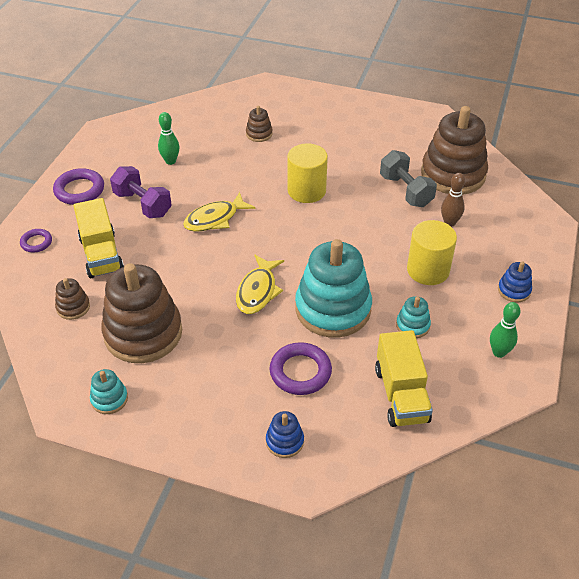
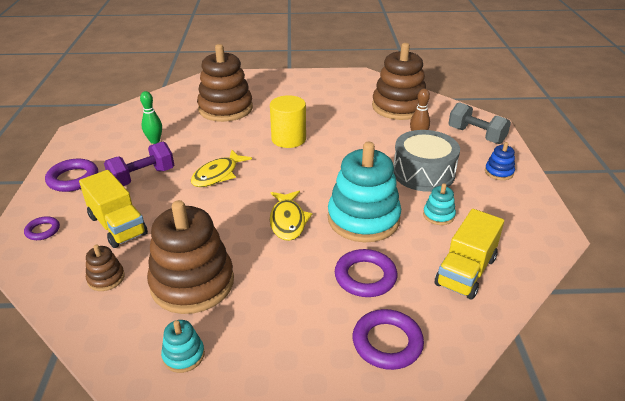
camera: 20 degrees left, 10 degrees down
(143, 204) = (142, 177): purple dumbbell -> purple dumbbell turned 60 degrees counterclockwise
(259, 134) = (225, 109): brown stacking toy -> brown stacking toy, size x2.28
(284, 441) = (387, 342): blue stacking toy -> purple ring
(401, 394) = (465, 271): yellow truck -> yellow truck turned 60 degrees clockwise
(406, 191) = (369, 124): grey dumbbell -> grey dumbbell (476, 135)
(428, 270) = (423, 173): yellow cylinder -> grey drum
(499, 352) = (520, 218): green bowling pin -> none

